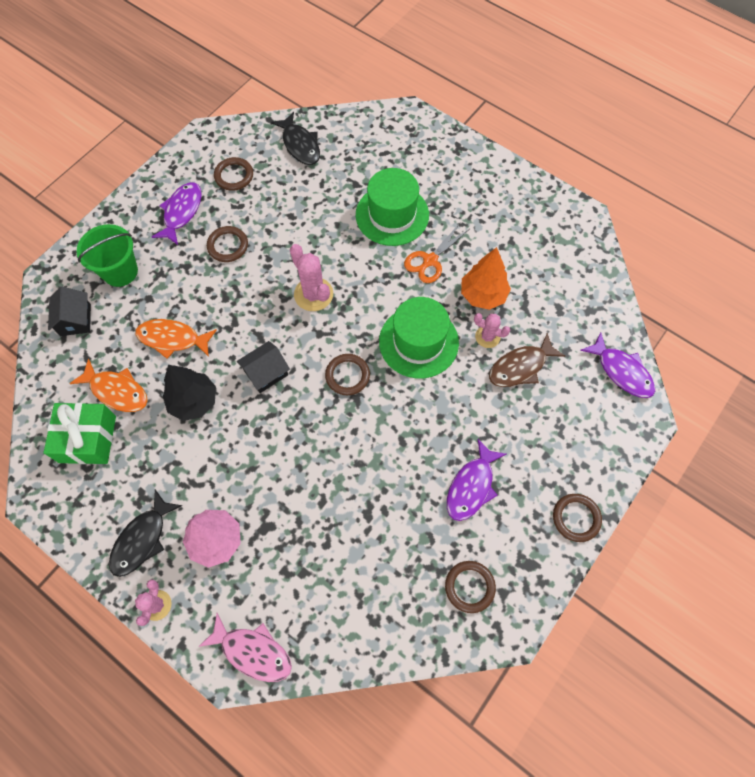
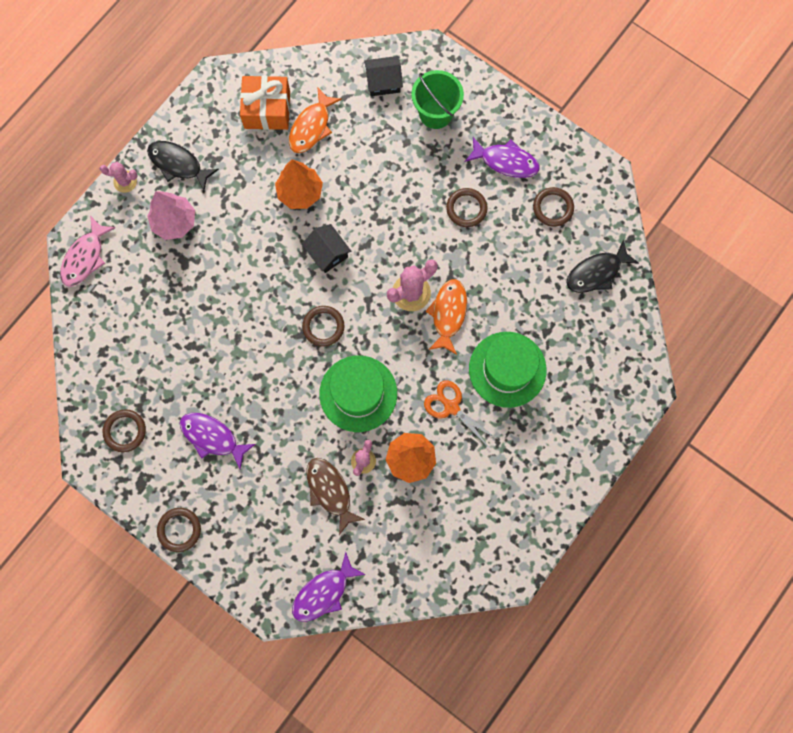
camera: 90 degrees right, 10 degrees up
(88, 439) = (267, 109): green gift -> orange gift
(172, 339) = (363, 168): orange fish -> orange fish (448, 314)
(194, 401) = (300, 193): black tree -> orange tree

